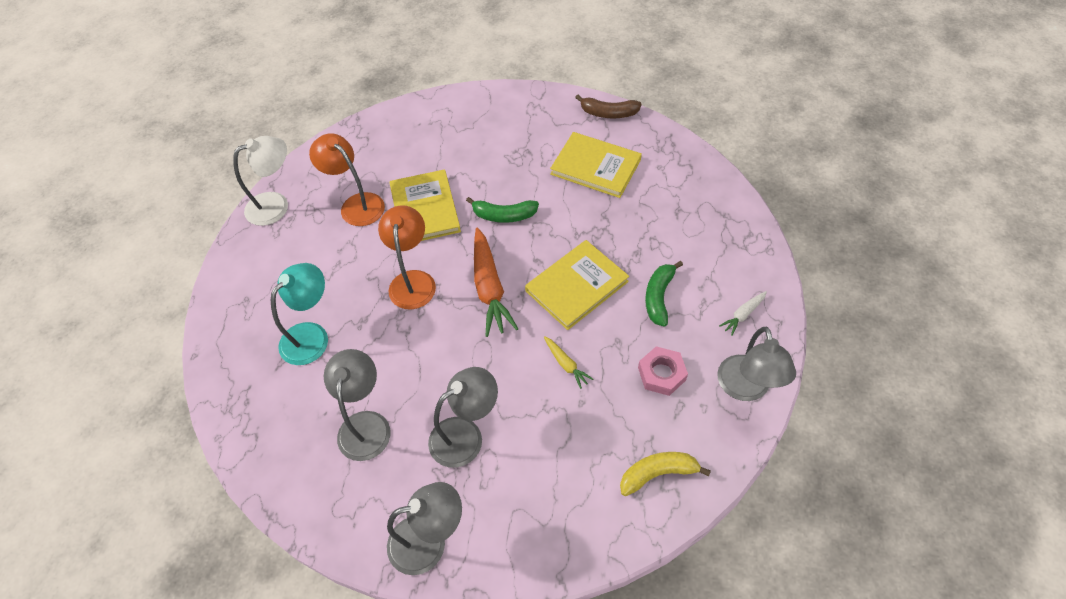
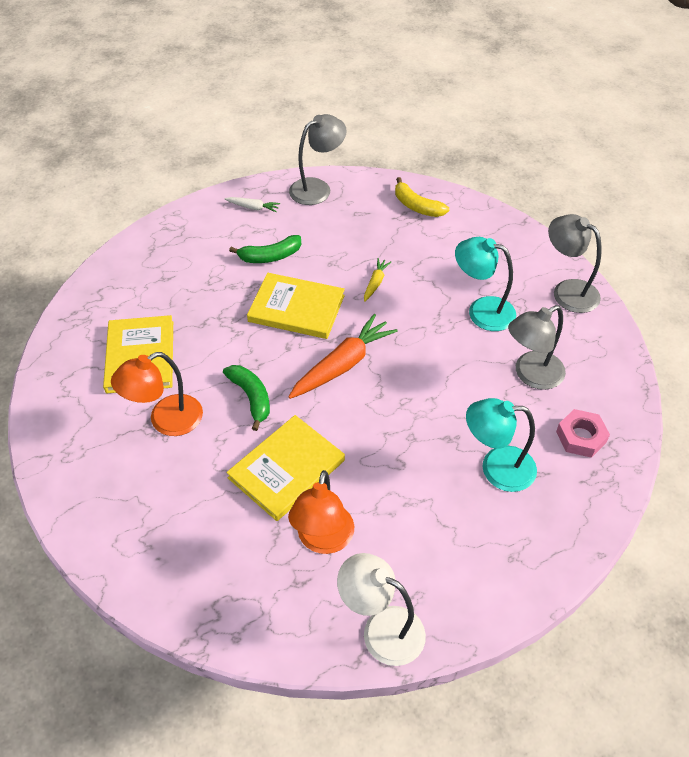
camera: 125 degrees left, 5 degrees down
(412, 281) = (379, 426): orange lamp -> orange lamp (166, 421)
(466, 435) = (481, 311): grey lamp -> turquoise lamp
(608, 113) = (49, 380): brown banana -> none
(661, 374) = (340, 230): pink nut -> pink nut (581, 437)

